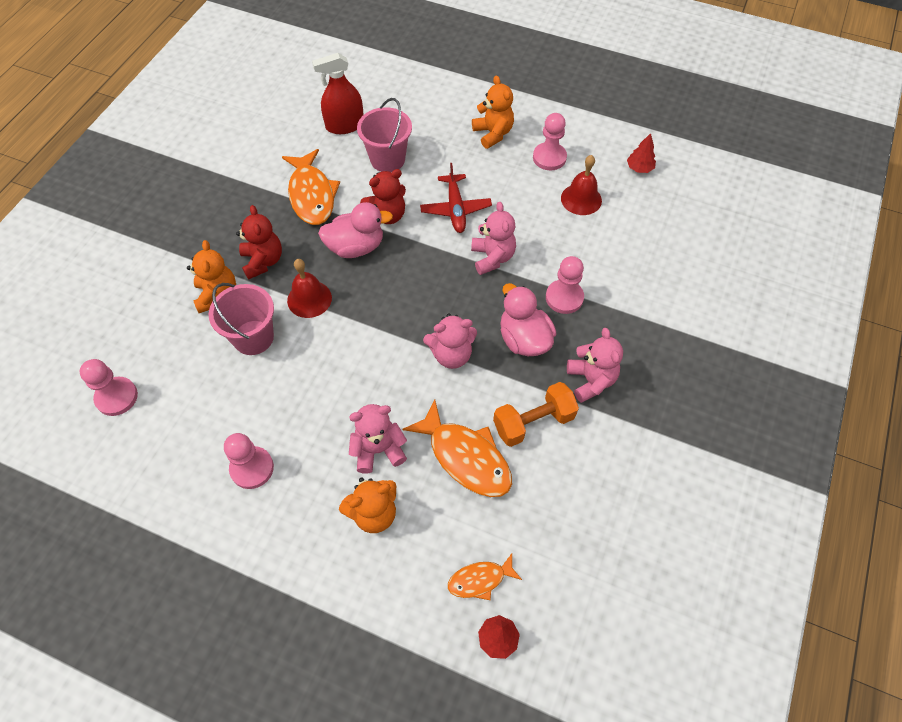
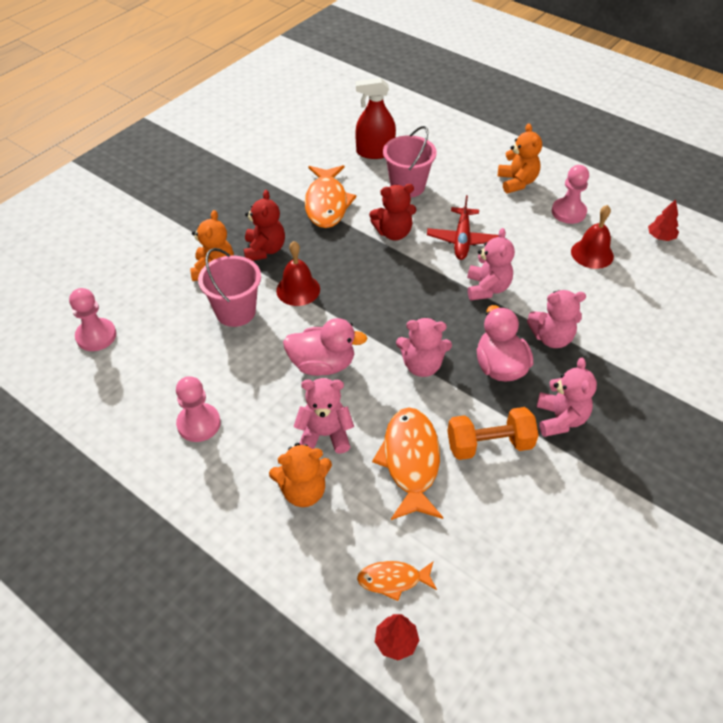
camera: 15 degrees right, 10 degrees down
(356, 247) = (355, 254): pink duck -> pink duck (322, 364)
(466, 457) = (410, 461): orange fish -> orange fish turned 150 degrees counterclockwise
(564, 298) = (551, 338): pink pawn -> pink teddy bear

